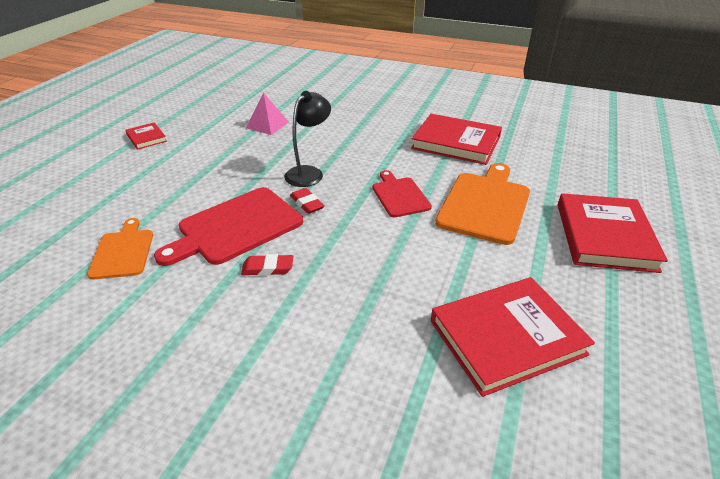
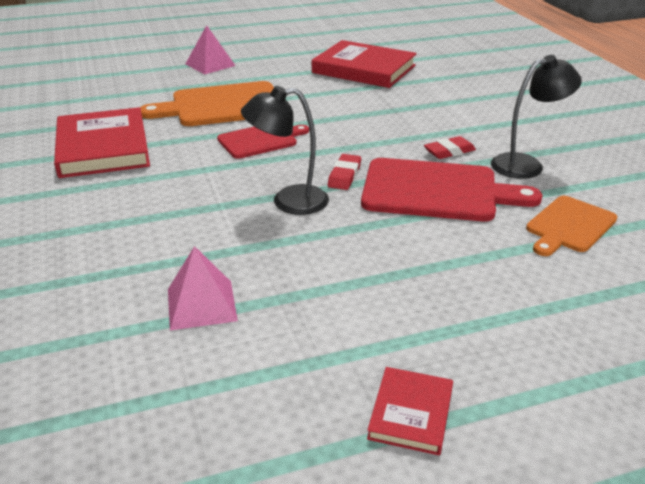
camera: 130 degrees left, 5 degrees down
(193, 294) = (526, 164): none -> black lamp
(268, 268) = (449, 151): red eraser -> red eraser turned 75 degrees counterclockwise
(399, 195) = (260, 140): red cutting board -> red cutting board turned 150 degrees counterclockwise
(604, 236) = (210, 65): red book -> pink pyramid

